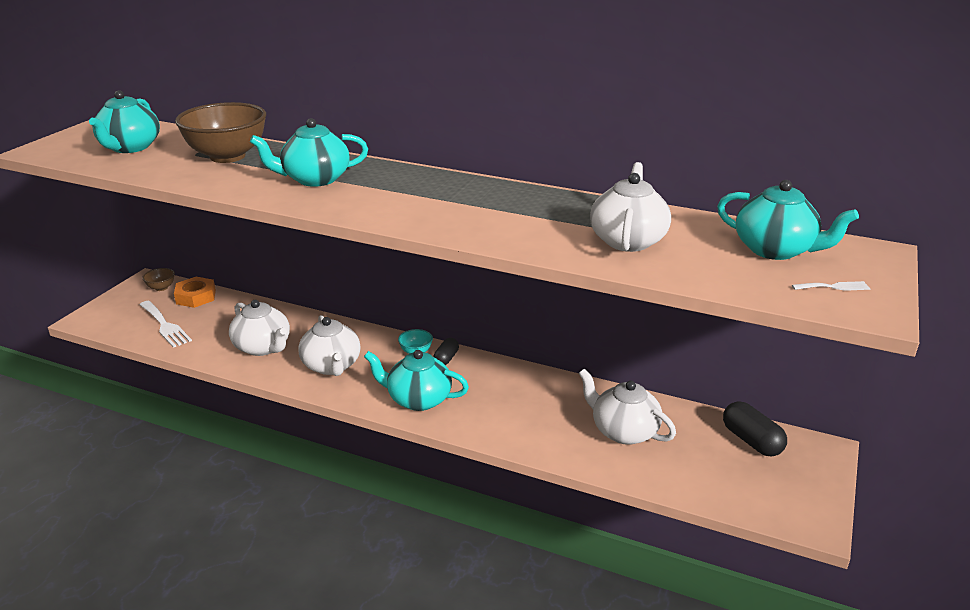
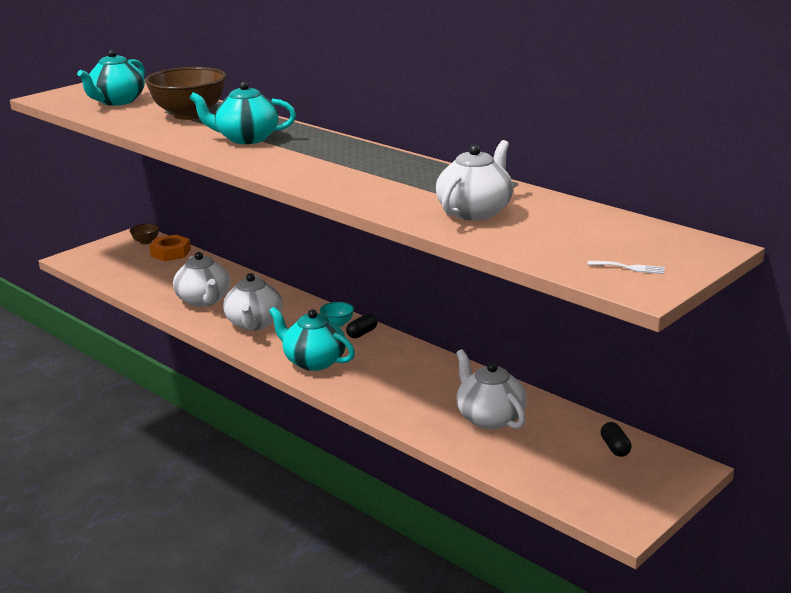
camera: 20 degrees right, 5 degrees down
(165, 326) = (132, 272): white fork -> none
(751, 441) = (615, 448): black capsule -> black capsule, size x0.60
(775, 250) = (609, 234): turquoise teapot -> none

